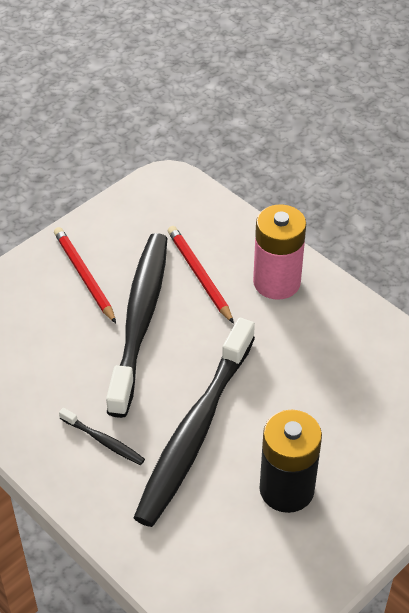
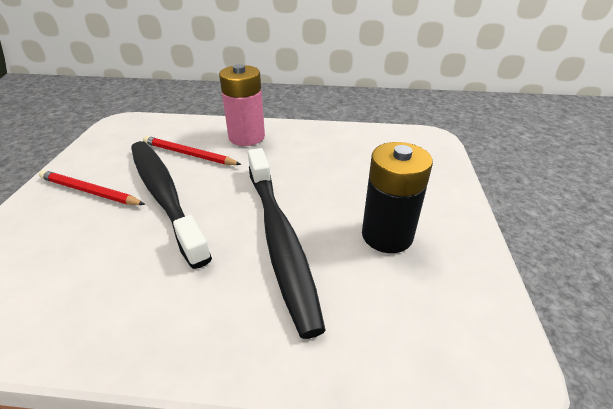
camera: 40 degrees left, 10 degrees down
(103, 441) = (205, 292): black toothbrush -> none

